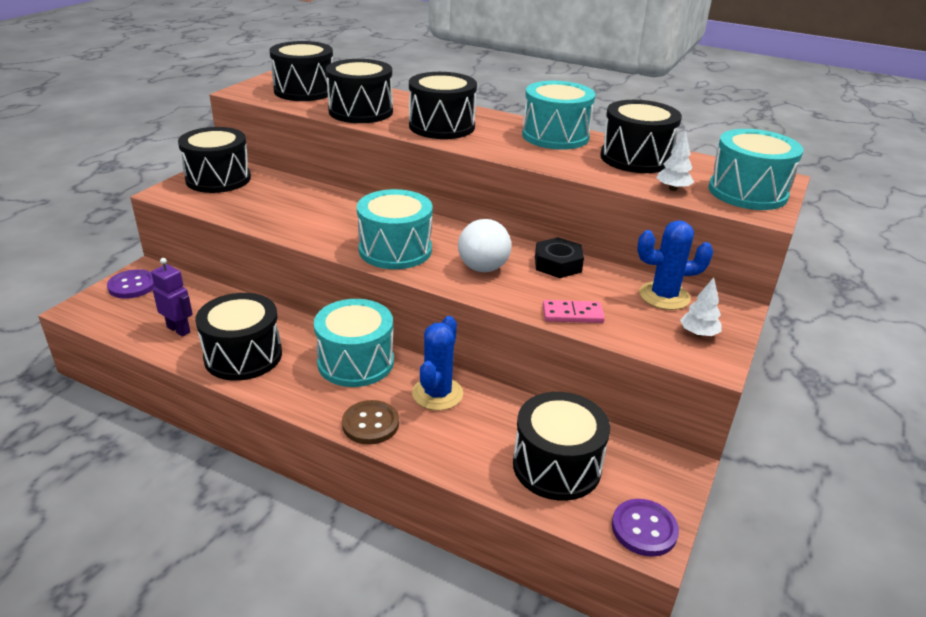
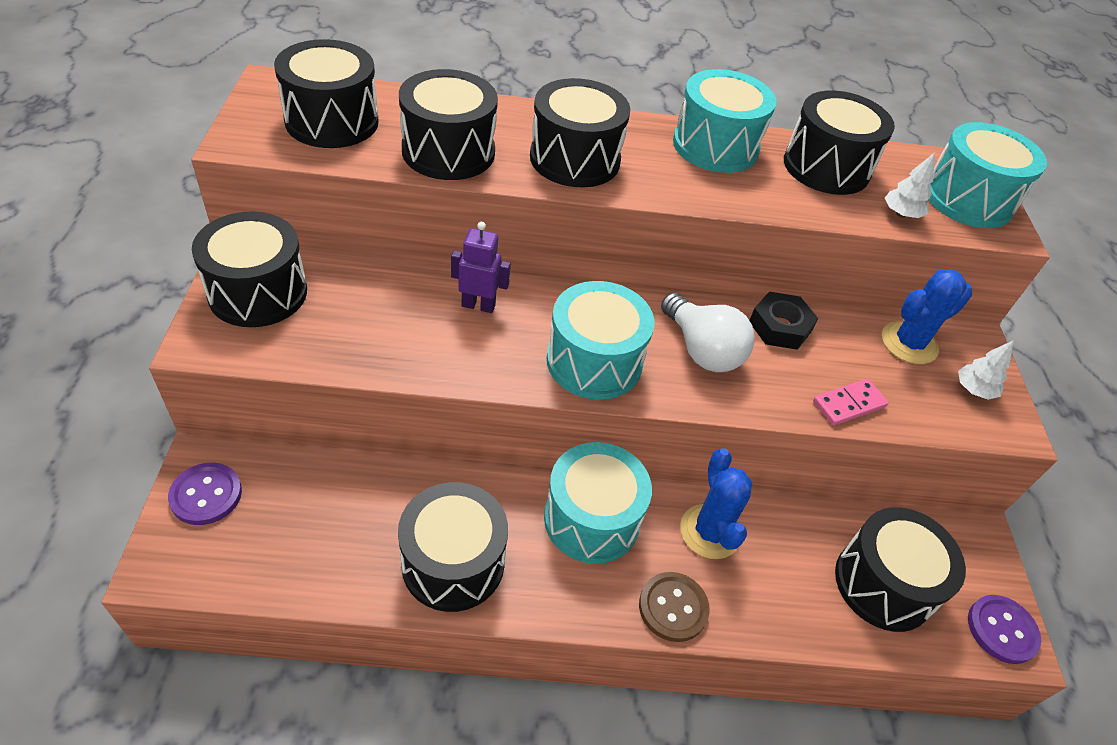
camera: 30 degrees left, 15 degrees up
(179, 329) = (335, 550): purple robot -> purple robot (478, 305)

